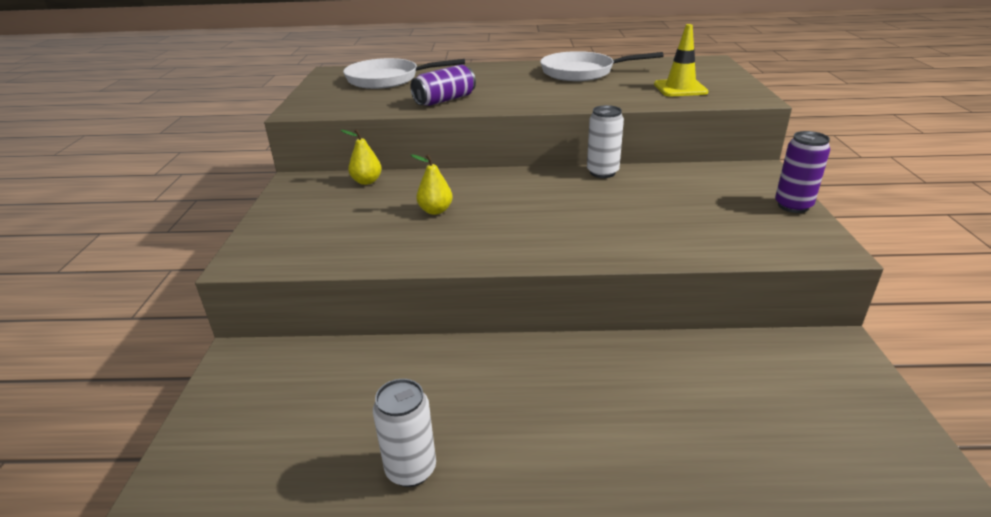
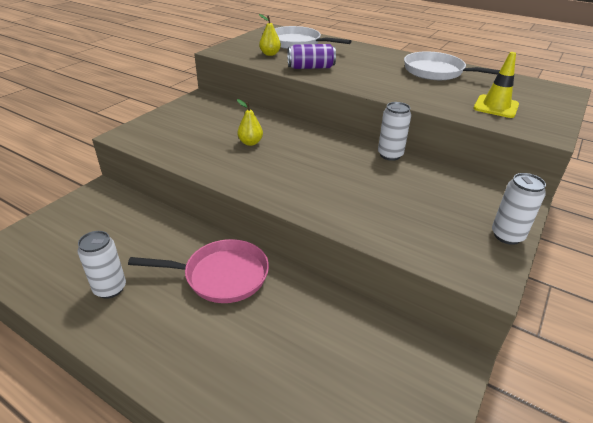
camera: 30 degrees right, 5 degrees up
(367, 181) = (236, 110): yellow pear -> yellow pear (270, 54)
(534, 382) = (221, 276): none -> pink pan
(793, 206) = (507, 236): purple can -> white can

